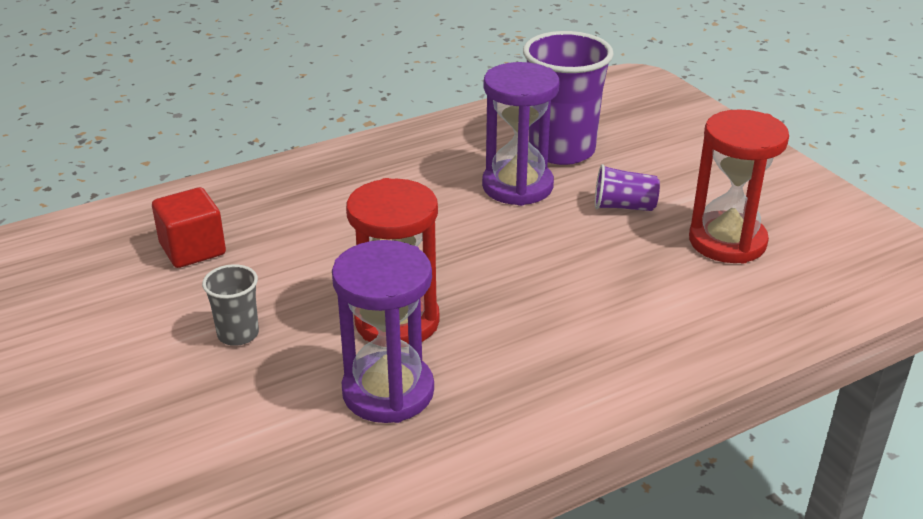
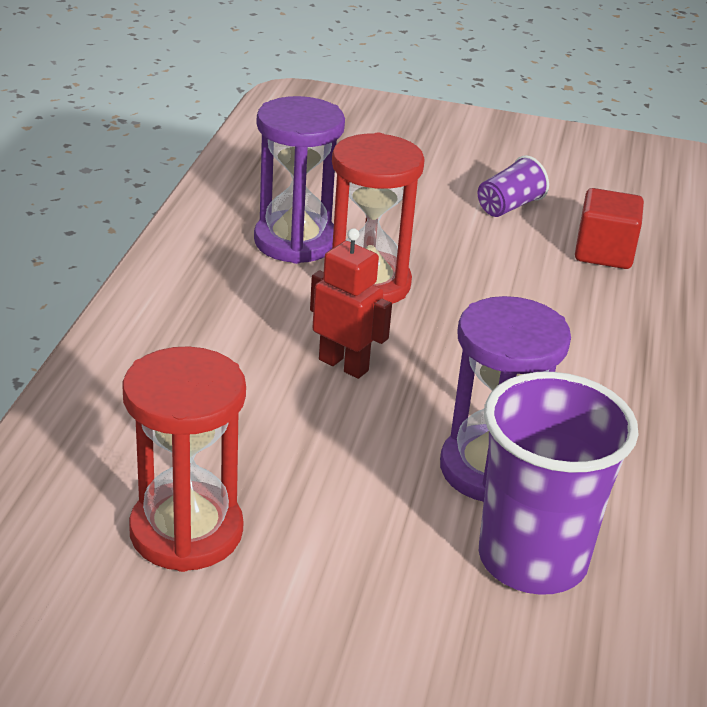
camera: 130 degrees right, 0 degrees up
(238, 334) = (451, 223): grey cup -> none
(509, 276) = (344, 365): none -> red robot
(624, 207) = (350, 512): purple cup -> purple cup (509, 206)

